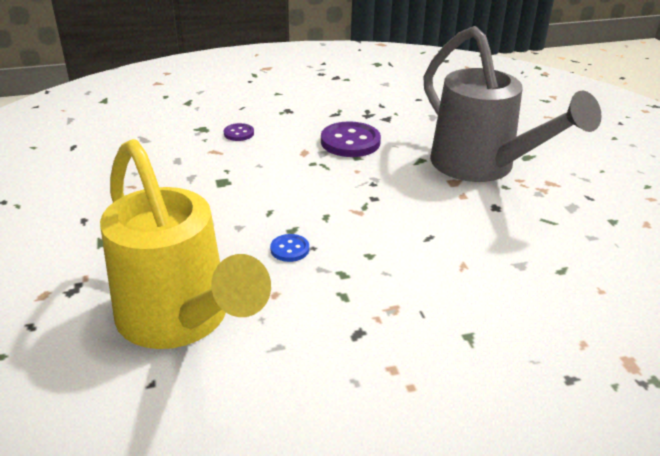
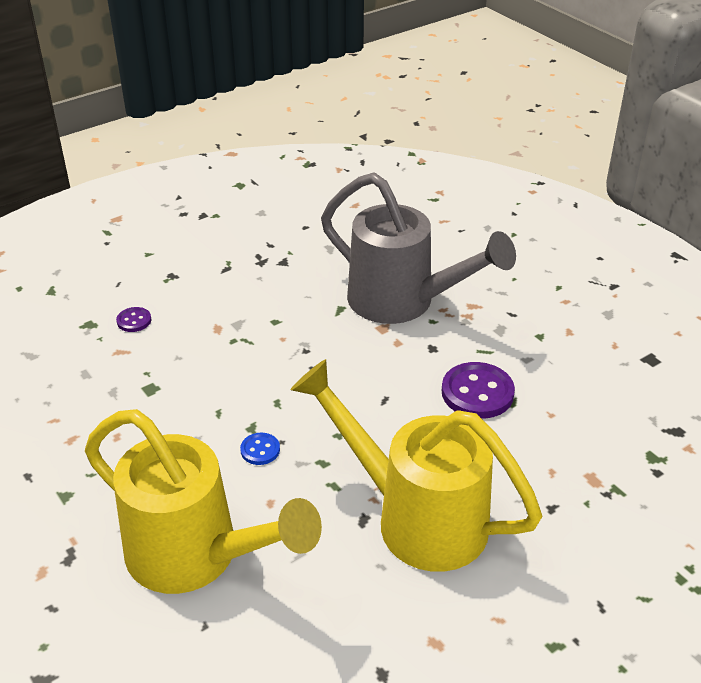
camera: 20 degrees left, 5 degrees up
(350, 142) = (259, 303): purple button -> purple button (477, 393)
(412, 345) = (415, 516): none -> yellow watering can

